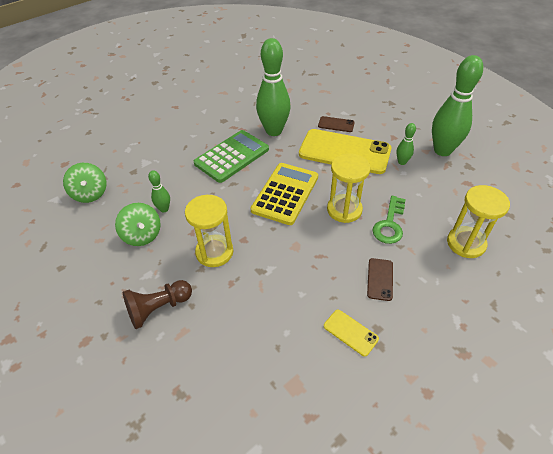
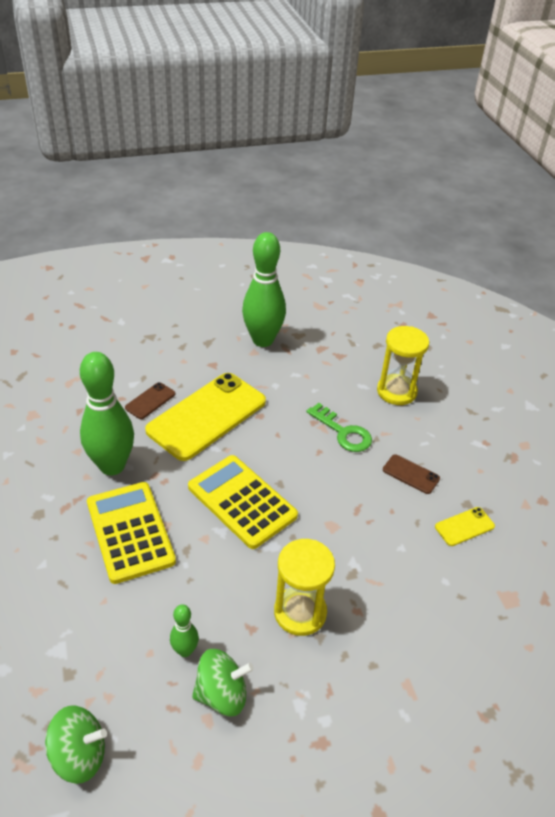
camera: 70 degrees left, 5 degrees down
(158, 308) = (362, 705): brown pawn -> none
(232, 156) = (130, 532): green calculator -> yellow calculator
(344, 210) = (301, 459): yellow hourglass -> none
(402, 162) = (258, 378): green bowling pin -> none

